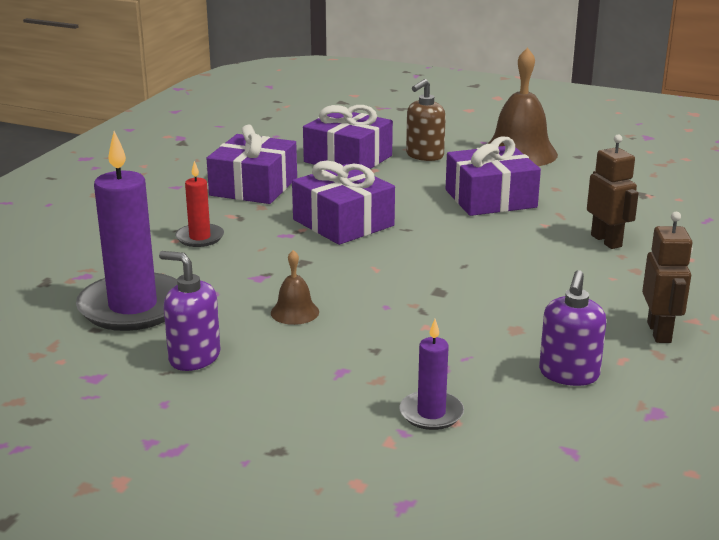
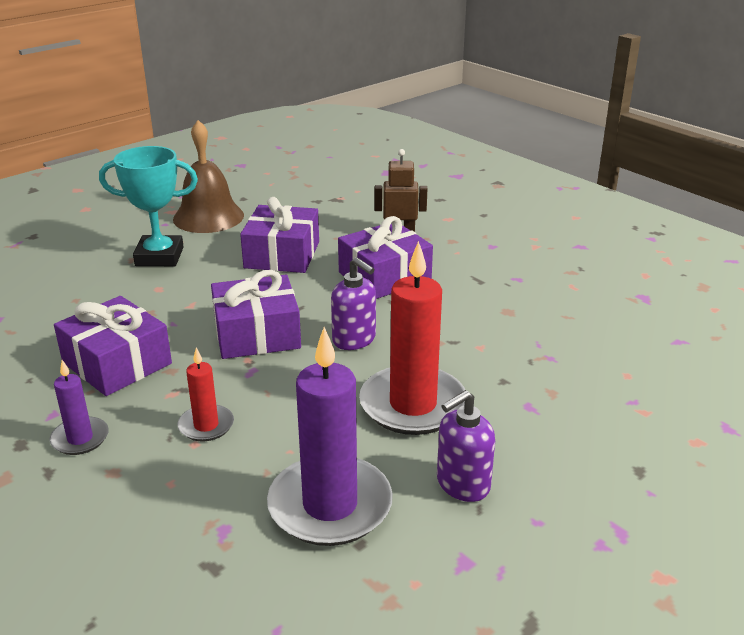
camera: 65 degrees left, 5 degrees up
(295, 312) = (413, 405): brown bell -> red candle
(348, 159) = (117, 294): purple gift -> purple gift (384, 276)
(424, 155) = (159, 257): brown soap dispenser -> turquoise trophy
(431, 413) = (612, 382): purple candle -> purple candle (80, 438)
(568, 374) = (583, 311): purple soap dispenser -> purple soap dispenser (354, 340)
(659, 332) = (544, 262): brown robot -> none

